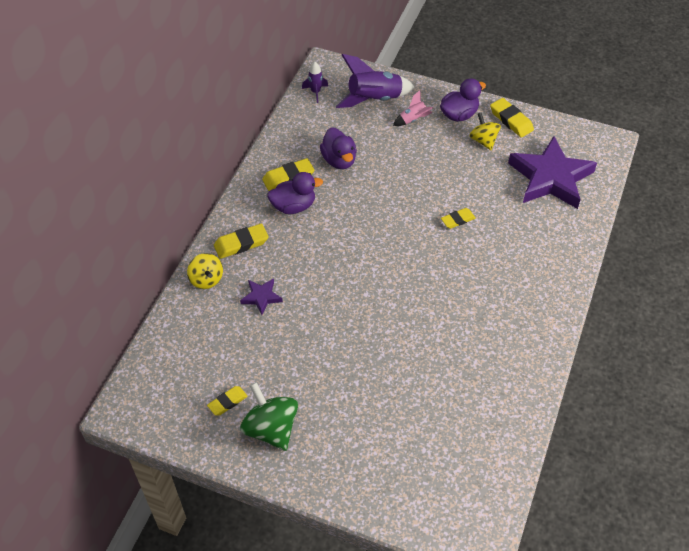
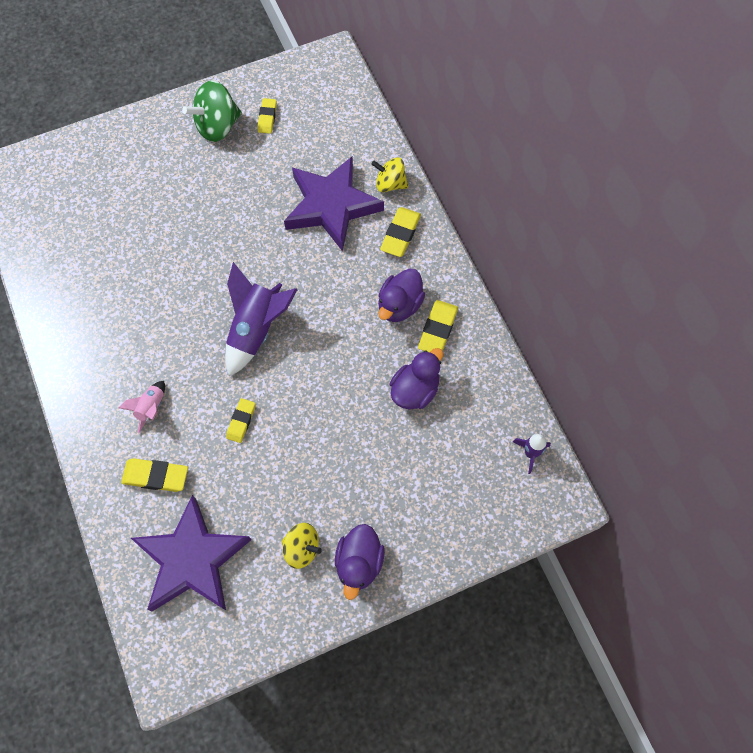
camera: 135 degrees right, 15 degrees up
(261, 297) = (331, 206): purple star -> purple star, size x2.27
(271, 428) = (217, 126): green spinning top -> green spinning top turned 135 degrees clockwise
(339, 160) = (415, 390): purple duck -> purple duck turned 105 degrees clockwise
(374, 100) = (463, 499): purple rocket -> purple rocket (256, 329)
(413, 119) = (398, 509): pink rocket -> pink rocket (151, 408)
(511, 120) = (297, 608): yellow eraser -> yellow eraser (156, 476)

